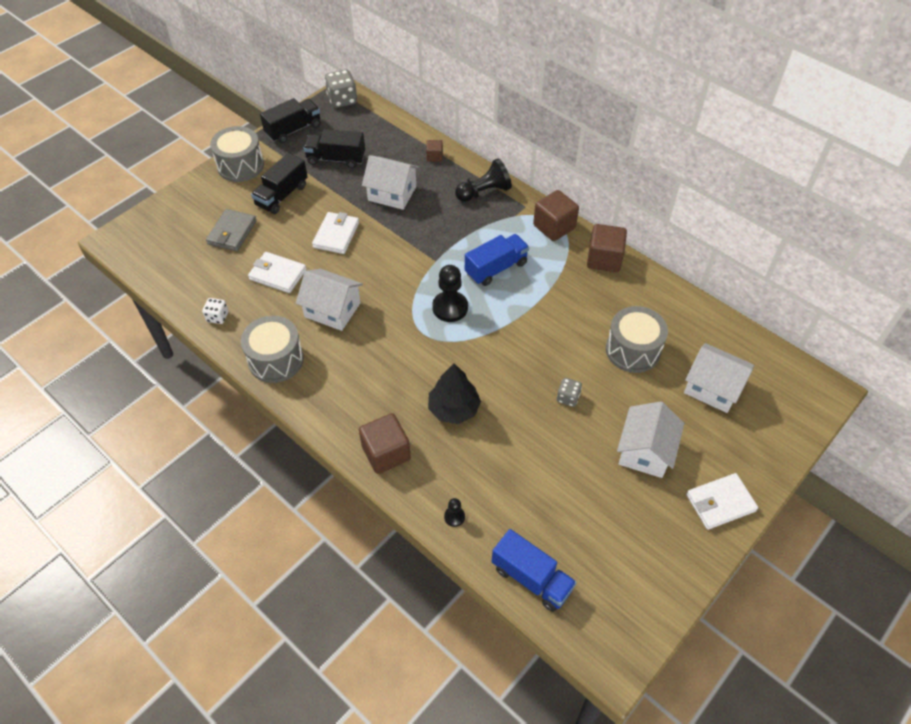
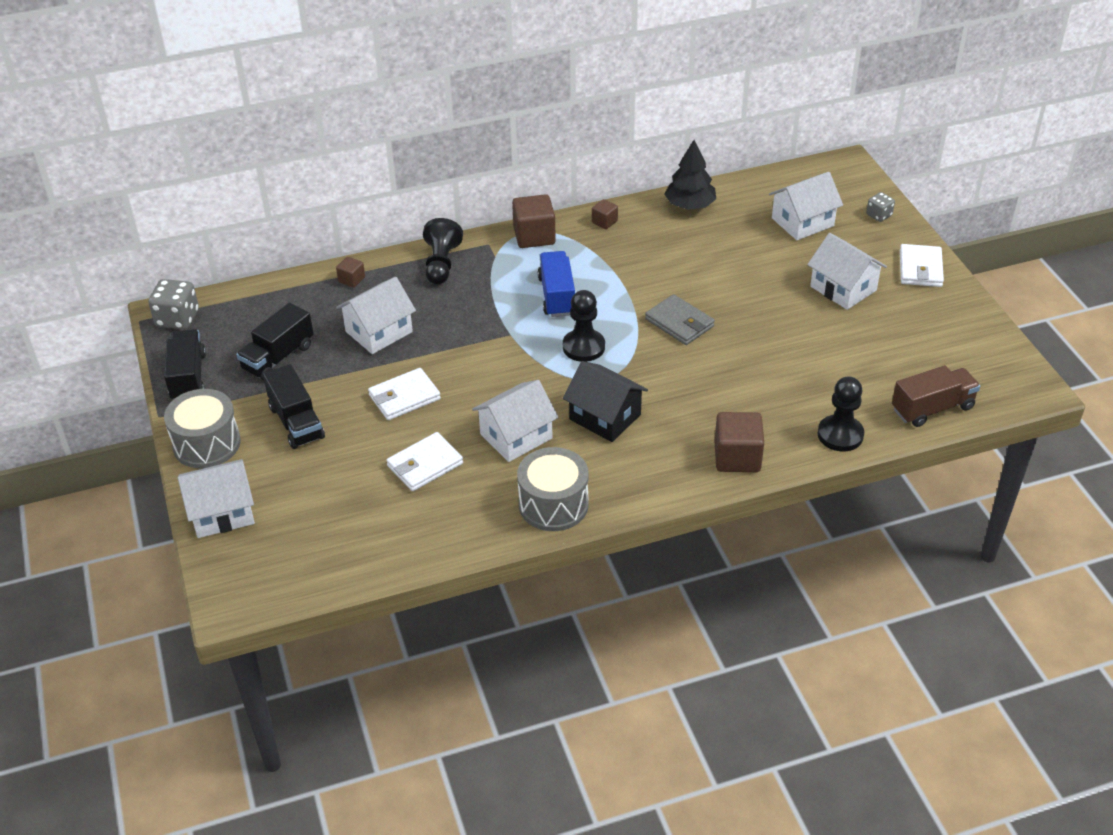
camera: 60 degrees left, 10 degrees down
(186, 200) = (222, 512): none -> white house
(217, 317) = (449, 537): white dice -> none
(232, 232) = (319, 485): grey wallet -> grey wallet (679, 323)
(336, 235) = (404, 397): white wallet -> white wallet turned 75 degrees counterclockwise
(382, 352) = (605, 417): none -> black house
(454, 409) = (715, 390): black tree -> black tree (690, 205)
(454, 517) = (840, 435): black pawn -> black pawn, size x2.02
(531, 578) = (932, 408): blue truck -> brown truck
(568, 398) = (754, 311): grey dice -> grey dice (879, 215)
(604, 259) = (604, 222): brown cube -> brown cube, size x0.53
(633, 350) = (728, 250): grey drum -> none

